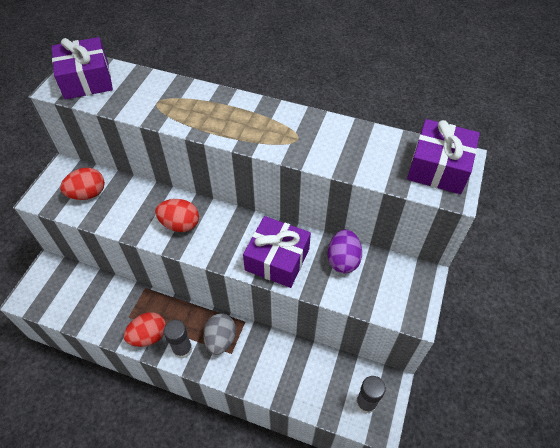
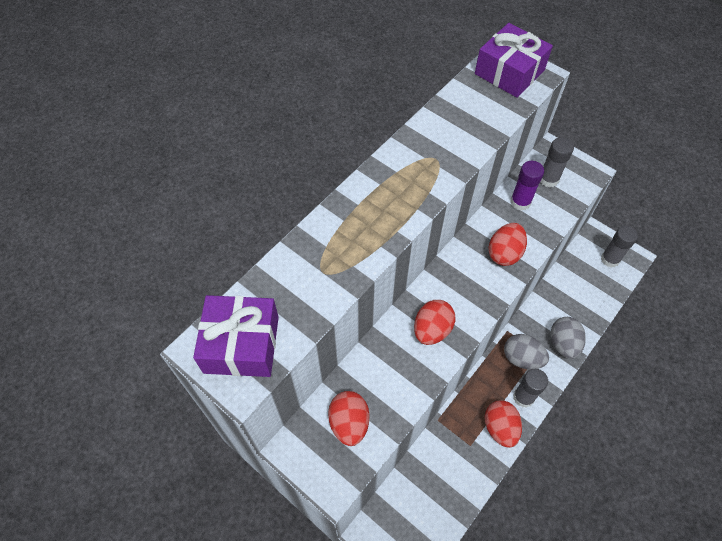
camera: 70 degrees left, 5 degrees up
(248, 373) = (563, 343): none -> grey egg
(277, 259) = (504, 253): purple gift -> red egg
(343, 260) = (520, 202): purple egg -> purple glue stick
(384, 279) = (548, 179): none -> grey glue stick

